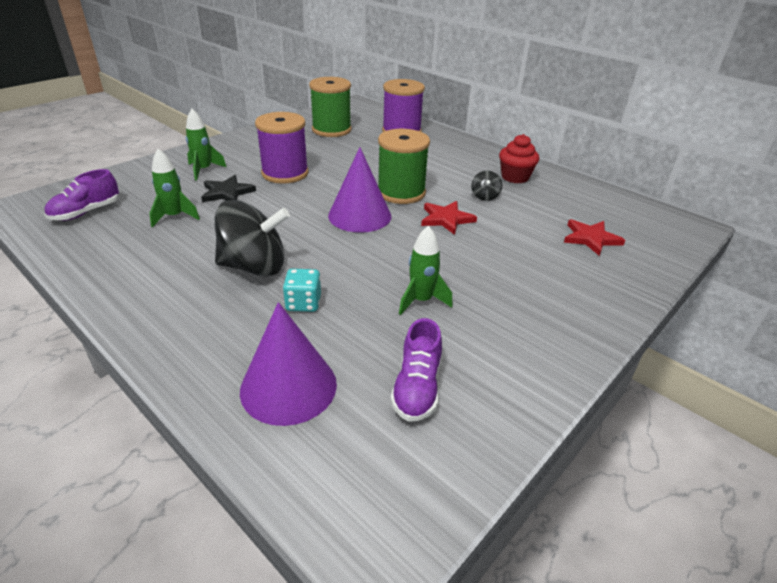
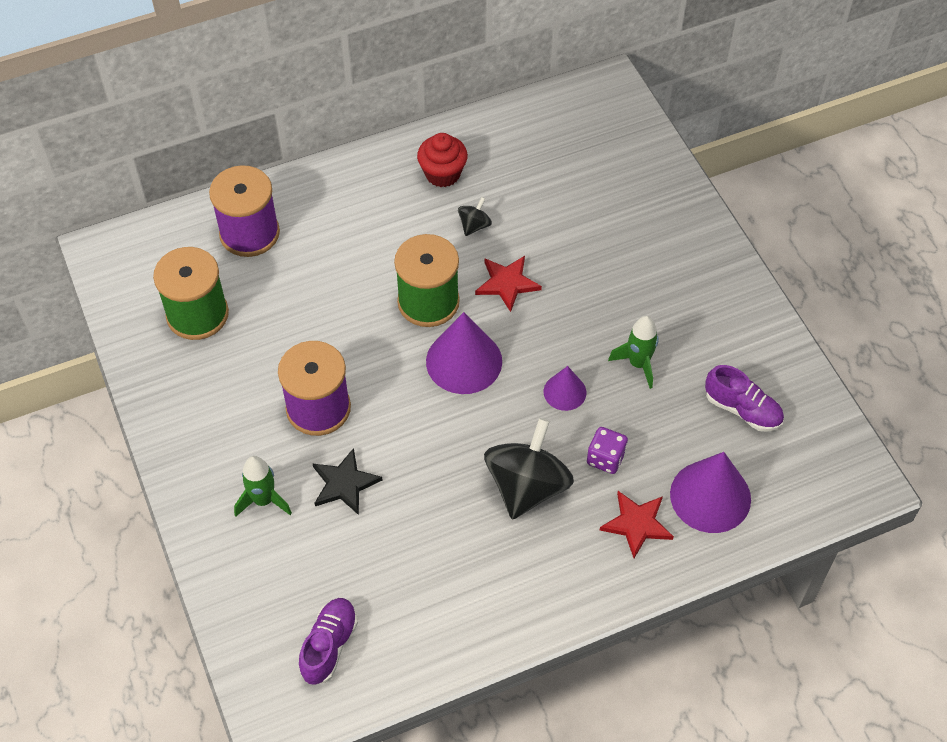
camera: 65 degrees left, 20 degrees up
(86, 212) = (329, 645): purple shoe -> purple shoe turned 135 degrees counterclockwise
(175, 217) = (384, 548): green rocket -> none
(303, 303) = (605, 458): turquoise dice -> purple dice
(362, 266) = (564, 392): none -> purple cone
(485, 196) = (474, 225): black spinning top -> black spinning top turned 90 degrees counterclockwise
(591, 238) = (596, 180): red star -> red star (637, 524)

